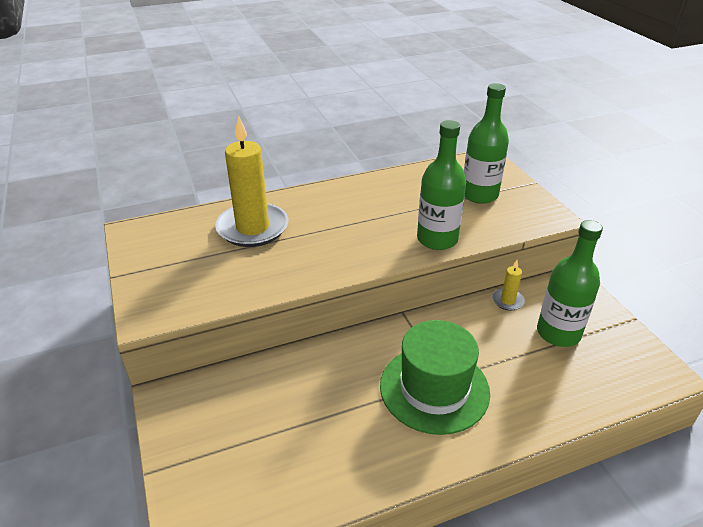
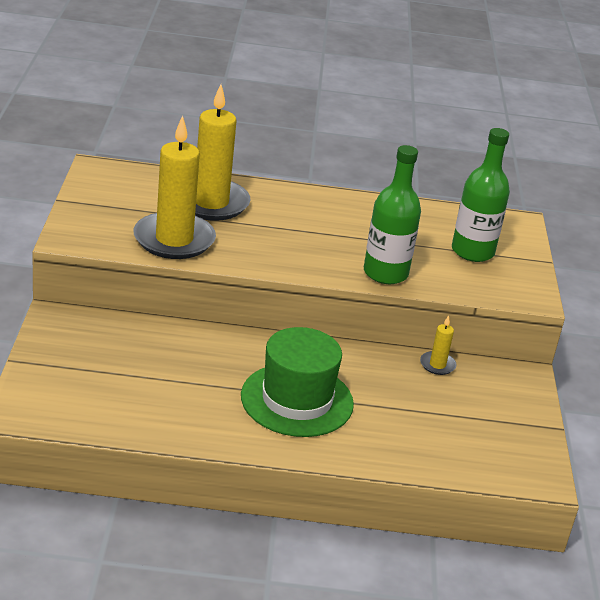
camera: 20 degrees right, 5 degrees down
(245, 277) = (174, 240): none -> yellow candle
(558, 333) = (463, 408): green bottle -> none

